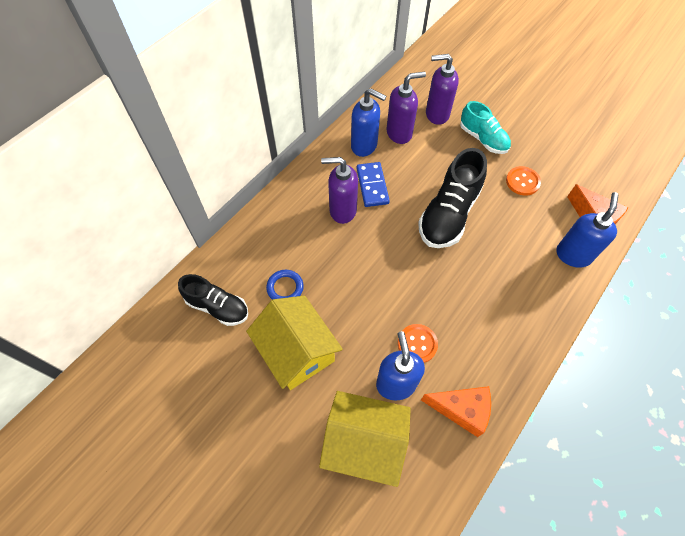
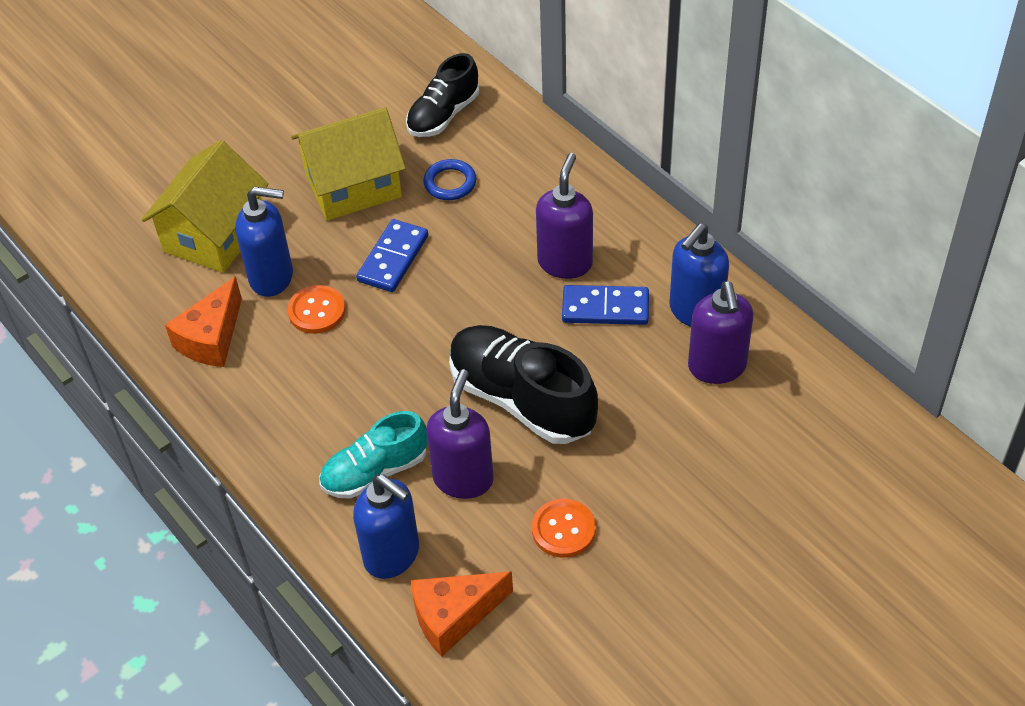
camera: 105 degrees right, 10 degrees down
(360, 307) = (393, 258): none -> blue domino
(436, 114) = (756, 436): purple soap dispenser -> purple soap dispenser (463, 479)
(483, 139) = (679, 495): turquoise shoe -> turquoise shoe (375, 471)

